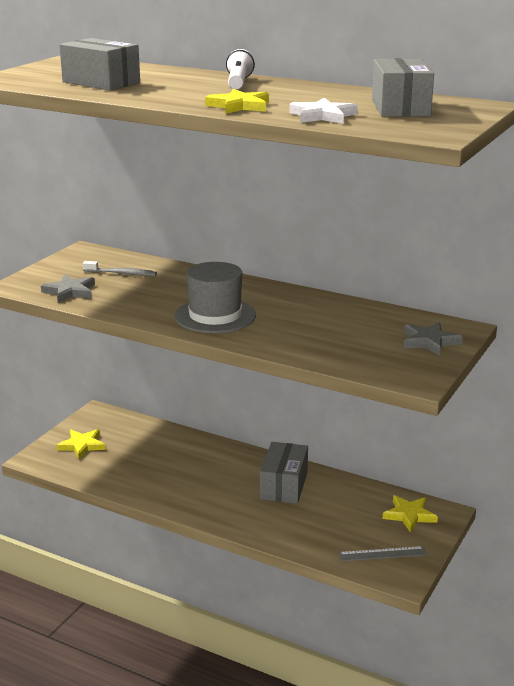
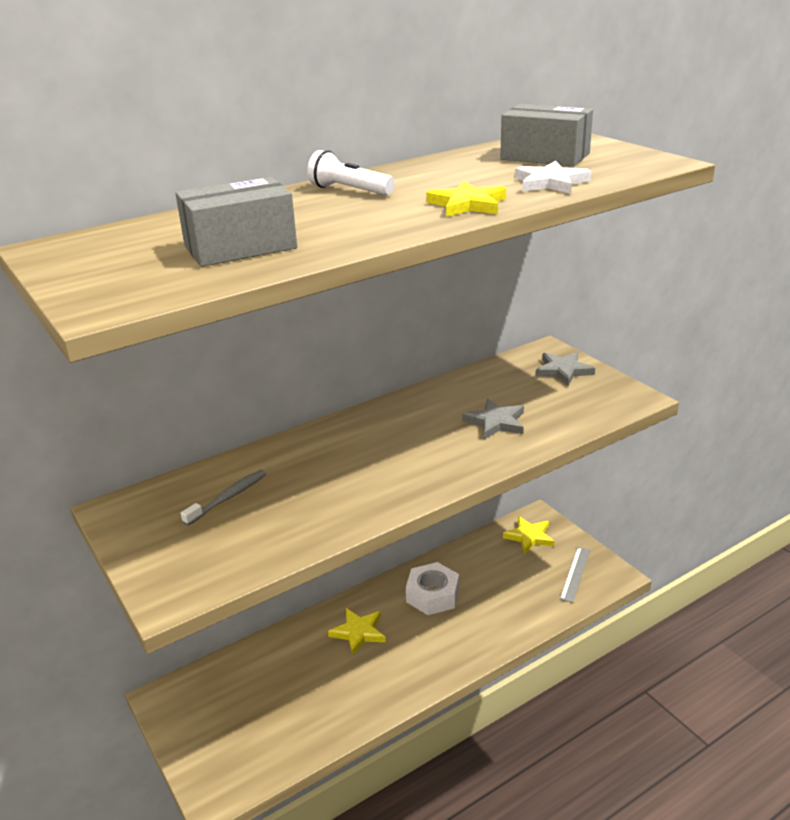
camera: 60 degrees left, 5 degrees up
(70, 291) = (240, 551): grey star -> grey star (495, 422)
(82, 445) = (225, 735): yellow star -> yellow star (358, 632)
(215, 316) = (413, 463): grey hat -> none
(284, 485) = (432, 595): grey box -> white nut

